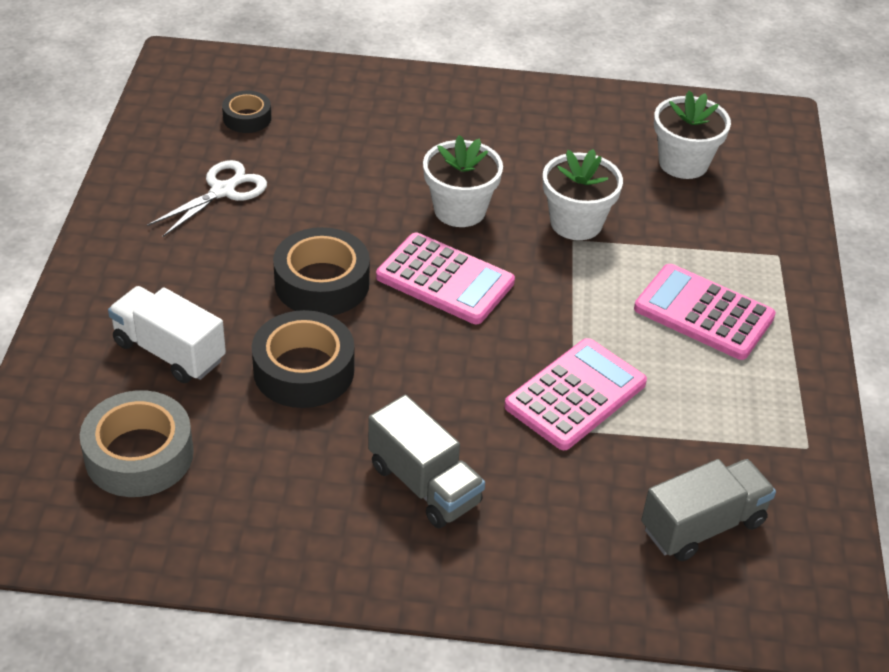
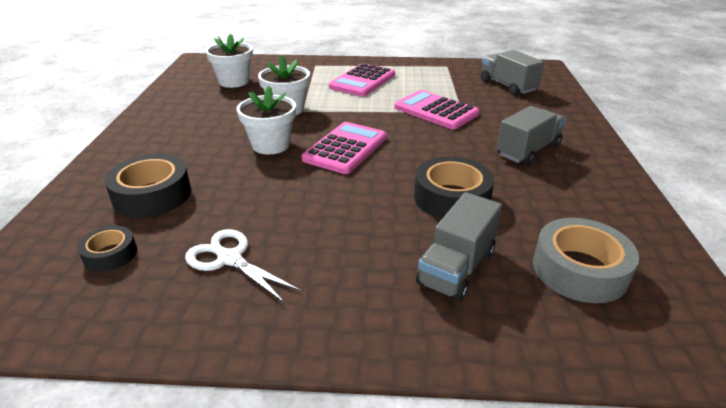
camera: 90 degrees left, 10 degrees down
(169, 351) = (456, 267): white truck -> grey truck
(322, 283) = (355, 196): black tape -> black tape (152, 195)

